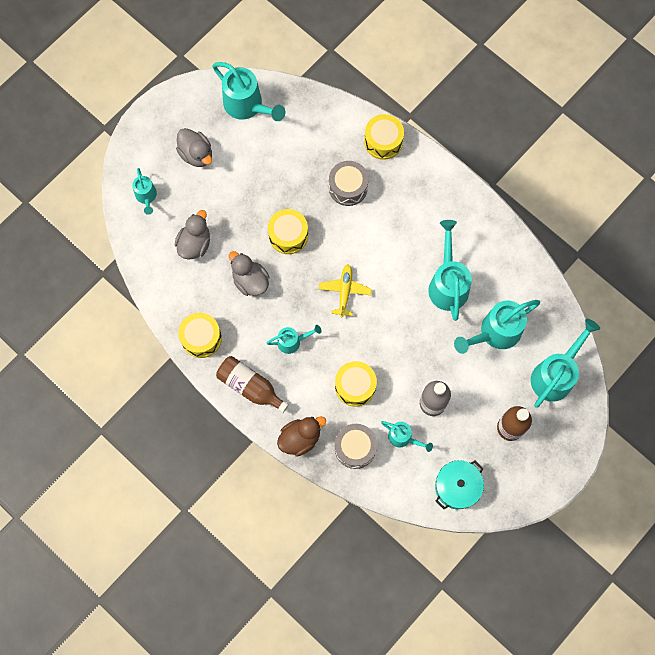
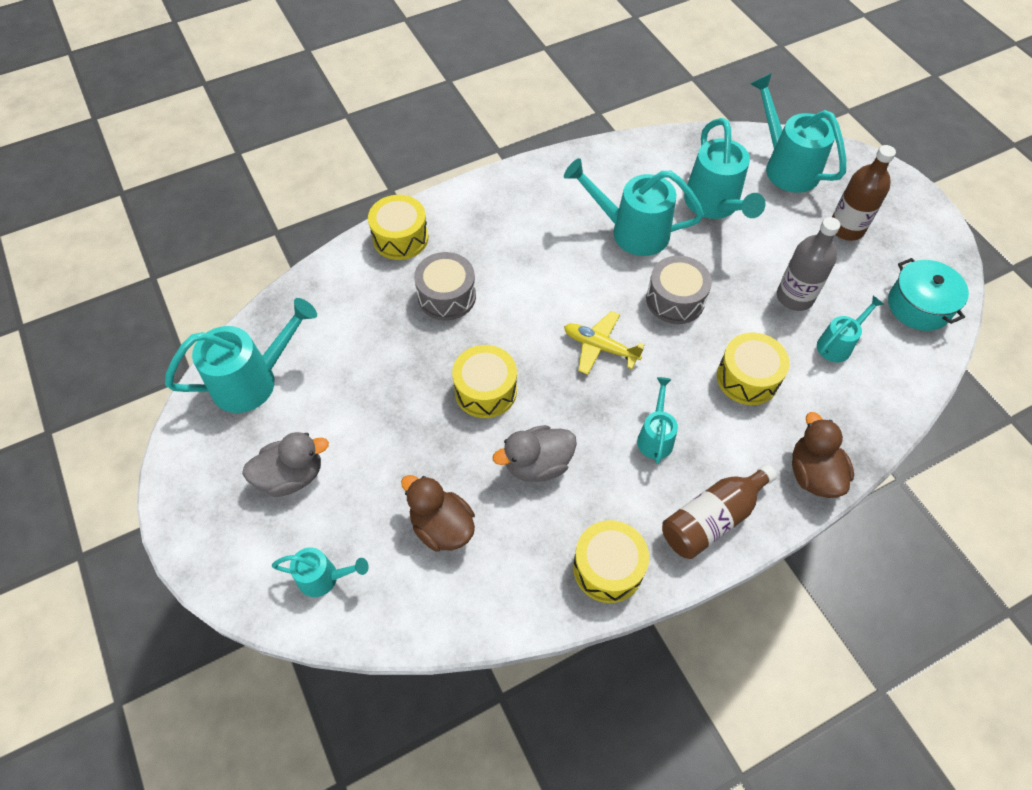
camera: 70 degrees left, 15 degrees down
(195, 244) = (442, 526): grey duck -> brown duck
(355, 448) = (842, 406): grey drum -> grey drum (675, 300)

